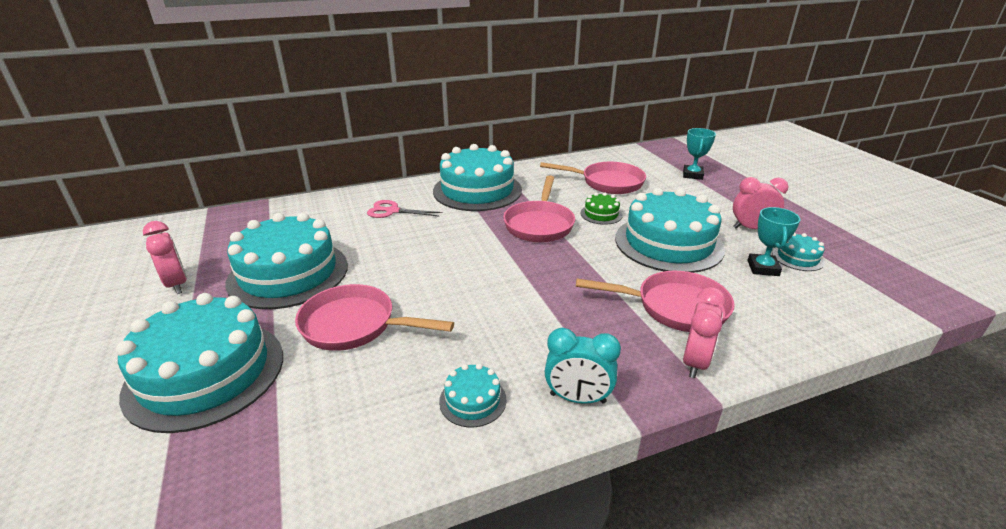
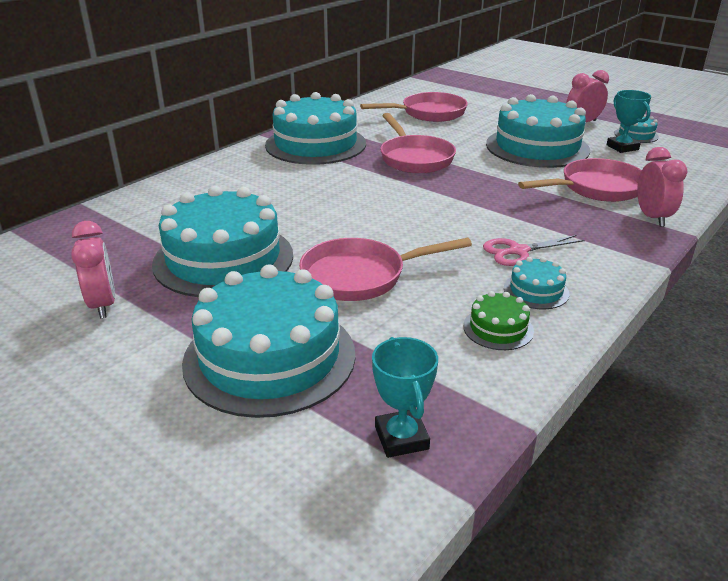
camera: 30 degrees left, 0 degrees up
(177, 284) = (103, 305): pink clock -> pink clock turned 45 degrees clockwise
(392, 211) = (253, 181): pink scissors -> pink scissors (518, 251)
(577, 398) = (606, 263): turquoise clock -> none
(601, 214) = (456, 138): green cake -> green cake (498, 328)
(692, 175) = (491, 93): turquoise trophy -> turquoise trophy (401, 438)

